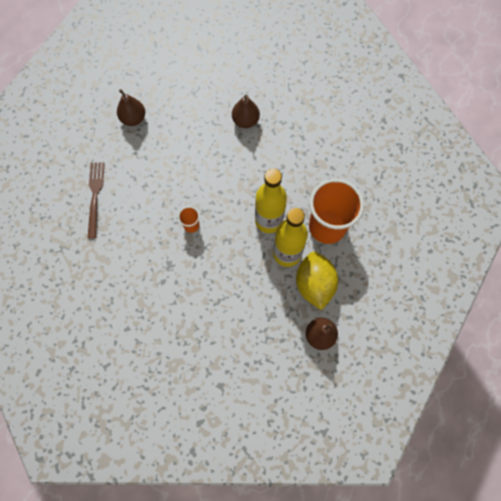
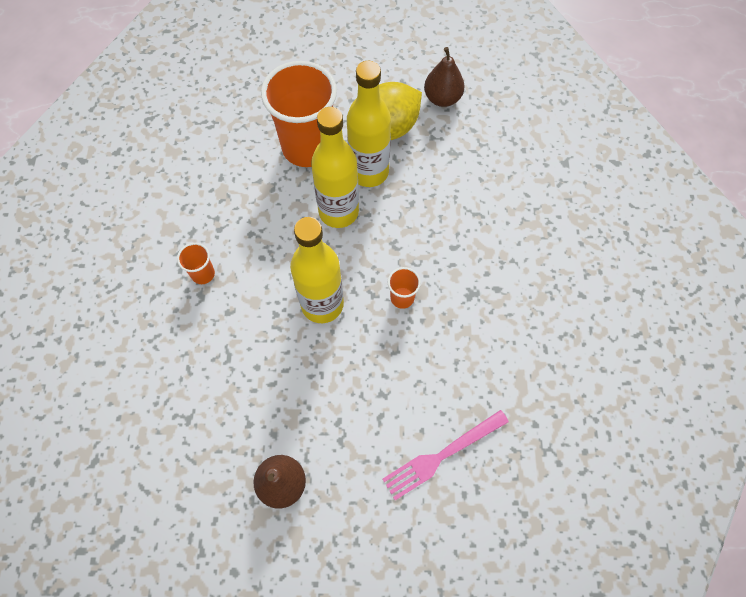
camera: 120 degrees left, 5 degrees down
(95, 196) = (442, 455): brown fork -> pink fork
(214, 182) = (322, 304): none -> yellow bottle
(245, 121) = (202, 316): brown pear -> none
(271, 131) = (203, 274): none -> orange cup

